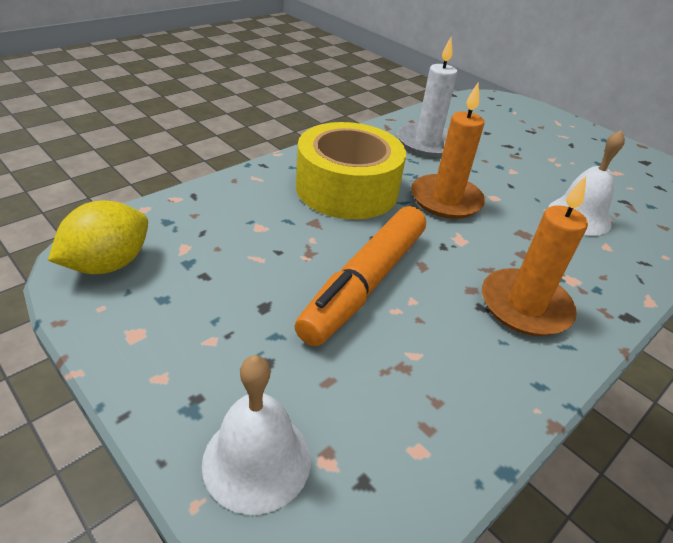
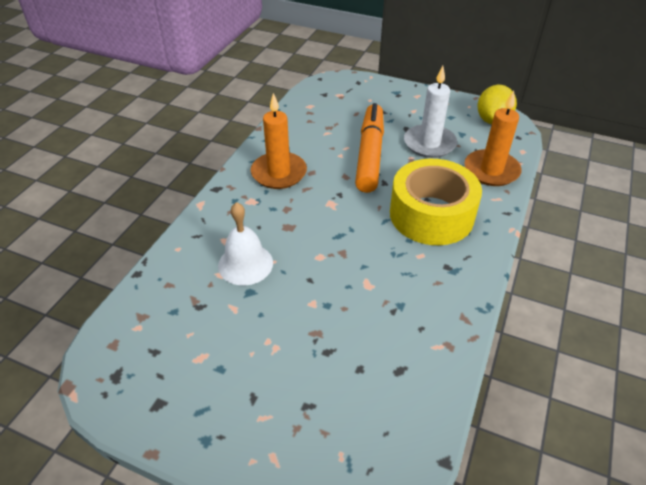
camera: 160 degrees right, 5 degrees up
(257, 460) = (362, 88): white bell -> none
(427, 143) = (410, 308): white candle -> white candle (429, 143)
(446, 200) = (356, 235): orange candle -> orange candle (491, 170)

